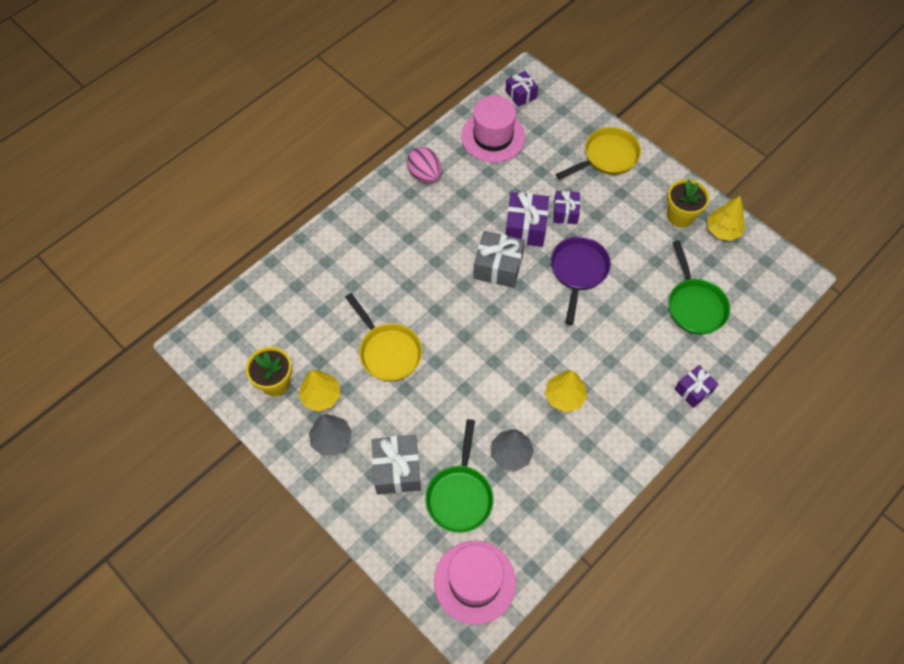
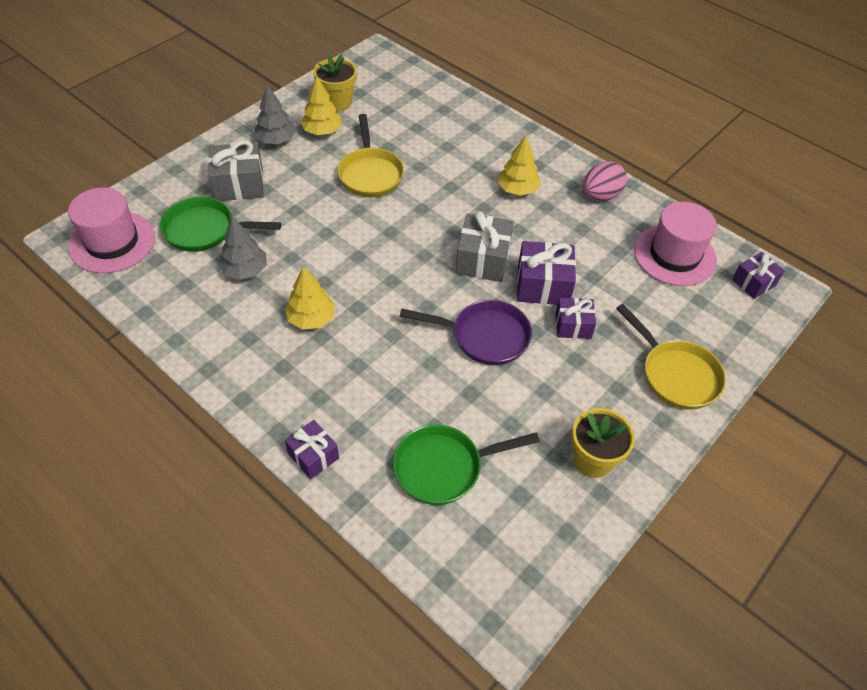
camera: 85 degrees right, 10 degrees down
(388, 351) = (370, 174): yellow pan -> yellow pan turned 60 degrees counterclockwise
(722, 230) = (578, 516): yellow tree -> yellow tree (517, 189)

